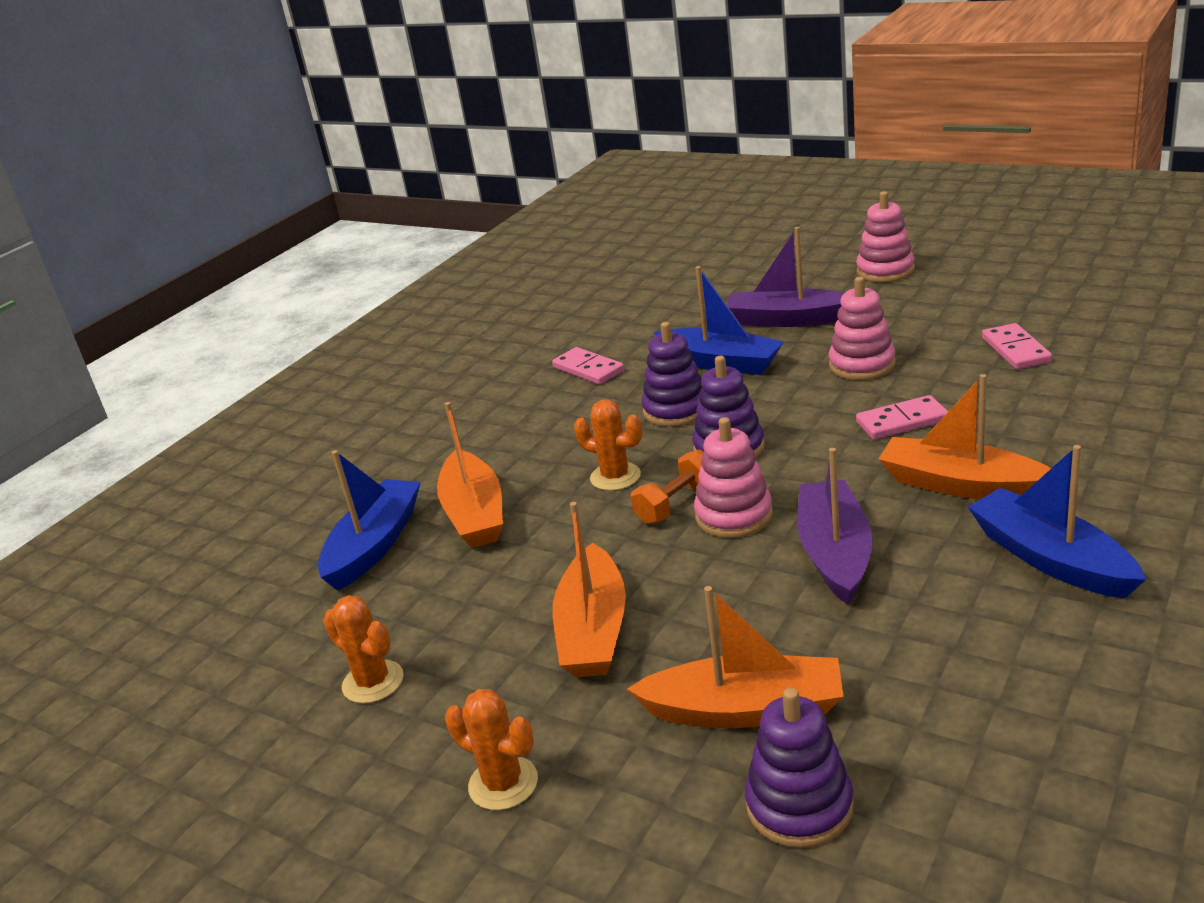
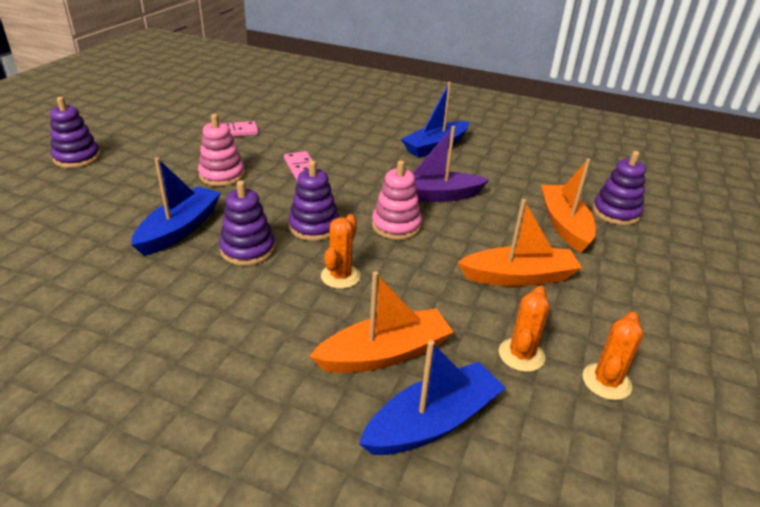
camera: 105 degrees left, 5 degrees up
(374, 545) = (433, 422): blue boat -> blue boat turned 135 degrees clockwise
(503, 783) = (657, 302): orange cactus -> orange cactus (521, 355)
(588, 369) = (140, 303): pink domino -> none
(676, 503) = (380, 248): orange dumbbell -> none
(788, 320) = (126, 198): purple boat -> none
(885, 271) = (77, 158): pink stacking toy -> purple stacking toy
(961, 485) = (373, 159): orange boat -> none

